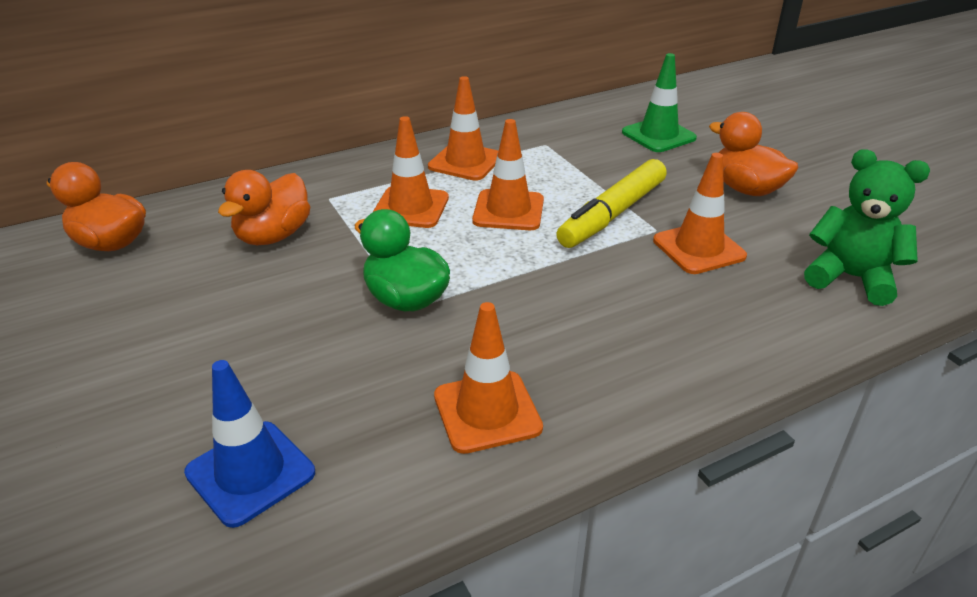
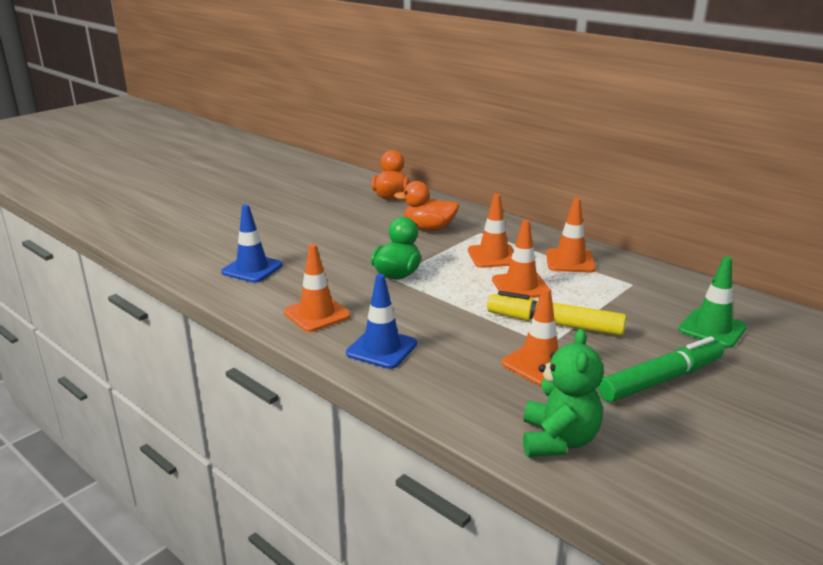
camera: 70 degrees right, 10 degrees down
(623, 363) = (381, 349): none -> blue traffic cone
(746, 189) = (660, 380): orange duck -> green marker

